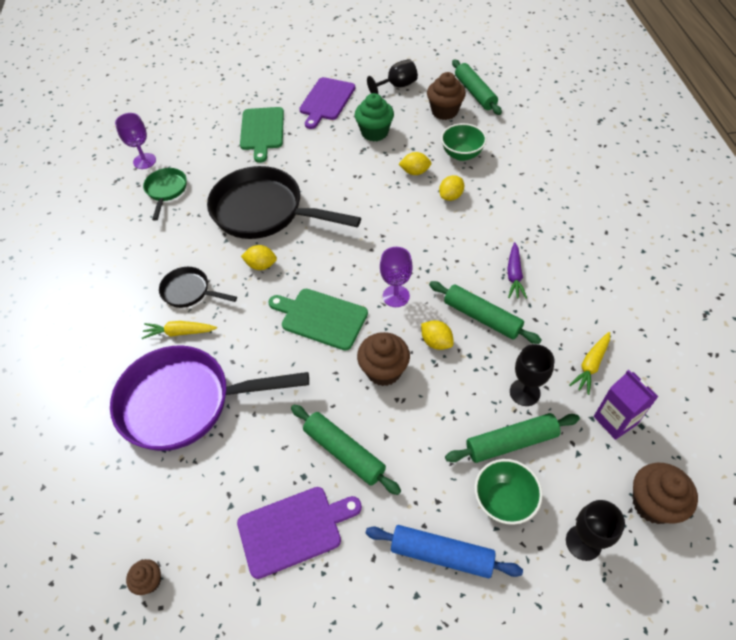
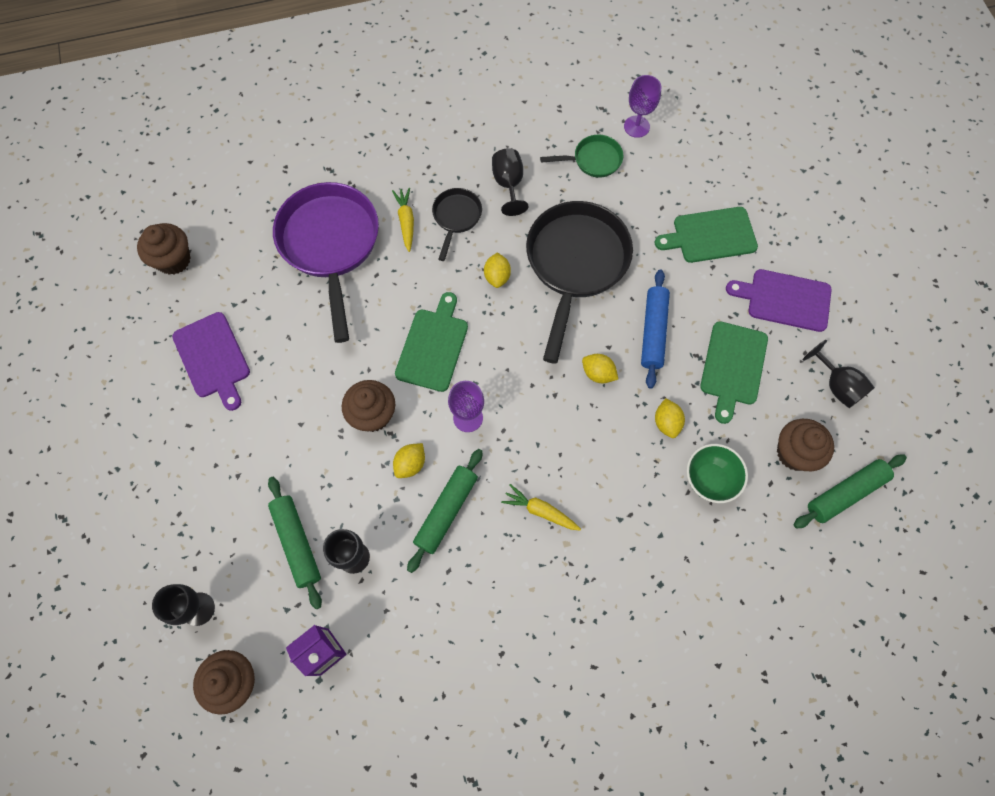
camera: 80 degrees right, 15 degrees up
(149, 581) = (174, 260): brown cupcake -> brown cupcake, size x1.85
(168, 250) = (508, 184): none -> black goblet
(344, 452) = (284, 389): green rolling pin -> none
(374, 132) = (733, 366): green cupcake -> green cutting board
(441, 554) = (190, 482): blue rolling pin -> blue rolling pin (653, 332)
(451, 196) = (630, 469): yellow lemon -> yellow lemon (598, 373)
(503, 500) = (238, 535): green bowl -> none
(514, 275) = (510, 547): purple carrot -> none
(591, 365) = (390, 631): yellow carrot -> yellow carrot (540, 511)

